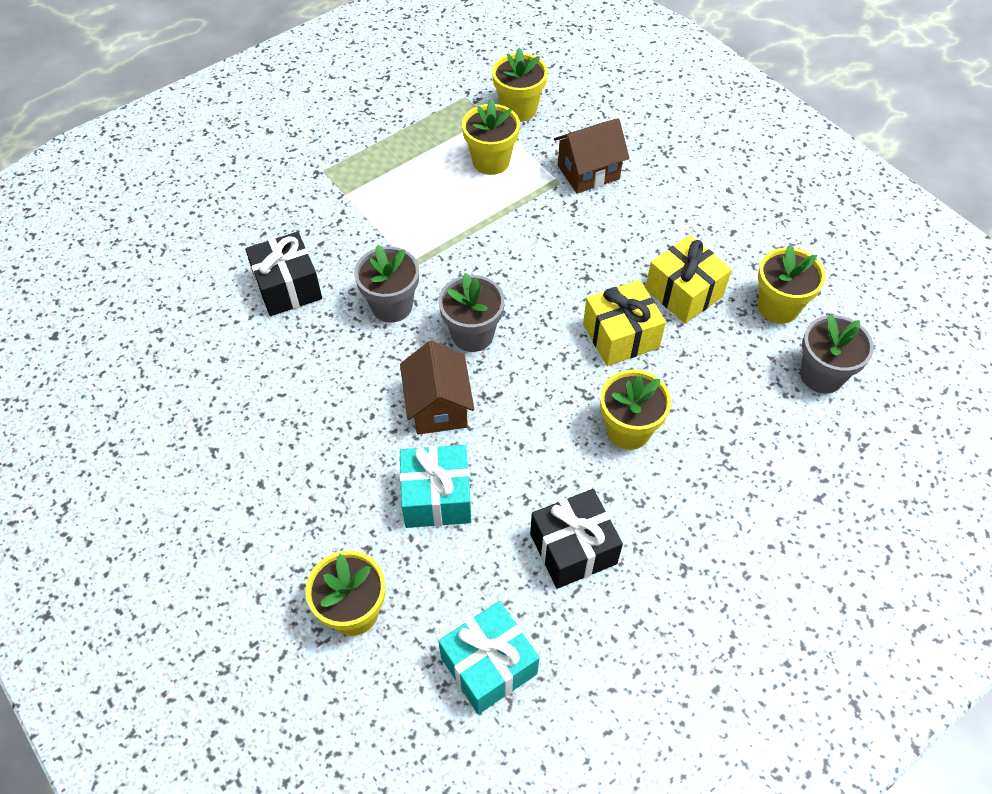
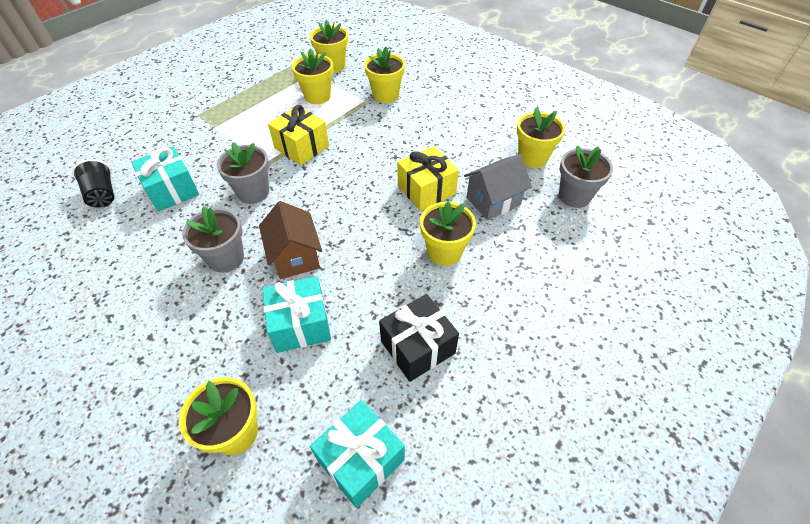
camera: 10 degrees left, 5 degrees down
(200, 281) = (102, 195): none -> black cup
(288, 287) = (172, 190): black gift -> turquoise gift
(472, 334) = (317, 203): grey flower pot -> grey flower pot (226, 258)
(588, 172) = (385, 95): brown house -> yellow flower pot
(684, 292) = (465, 157): yellow gift -> yellow gift (301, 147)
(708, 366) = (493, 201): none -> grey house

